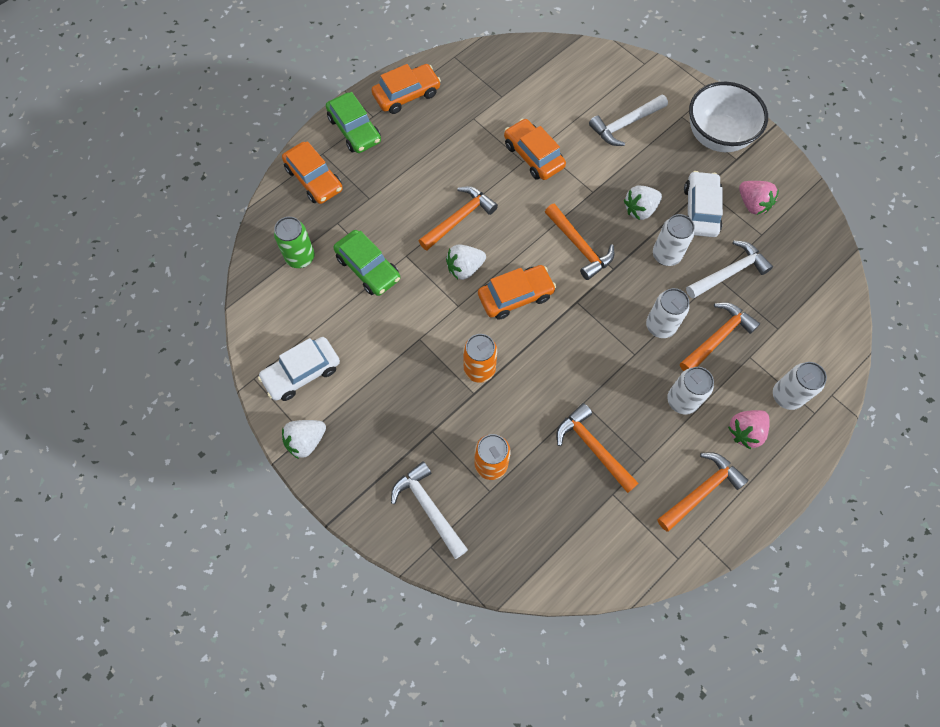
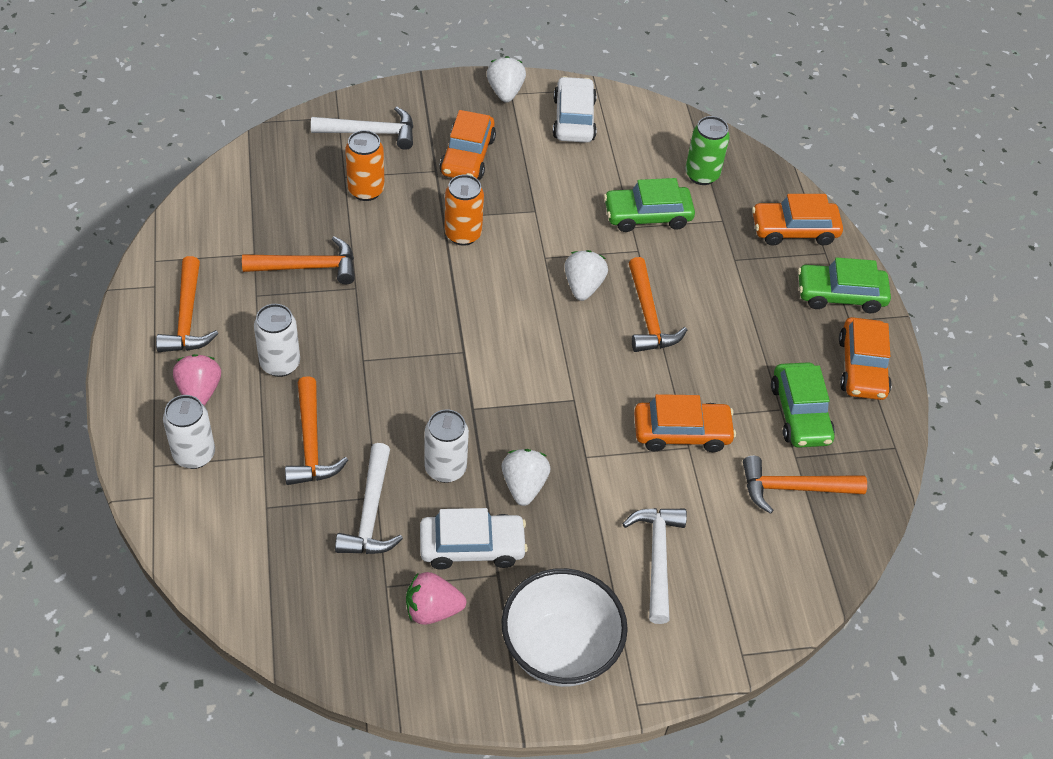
camera: 120 degrees right, 15 degrees down
(468, 108) = (800, 413): none -> green car
(515, 296) = (515, 307): orange car -> orange car (467, 156)
(579, 246) = (526, 396): orange hammer -> orange hammer (793, 488)
(660, 326) = (371, 402): white can -> none
(700, 210) = (472, 546): white car -> white car turned 45 degrees counterclockwise

